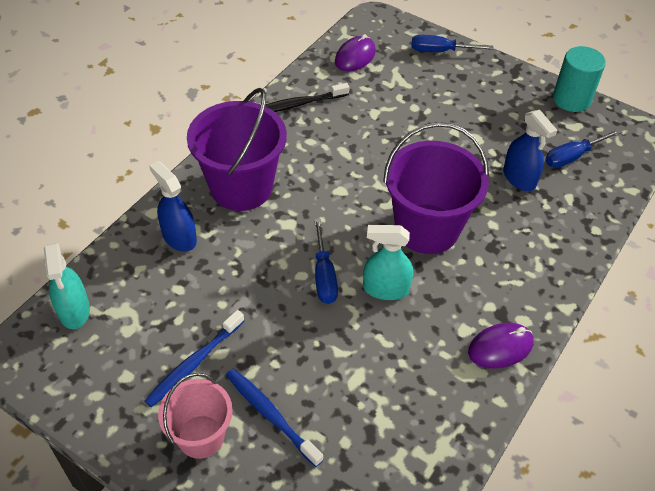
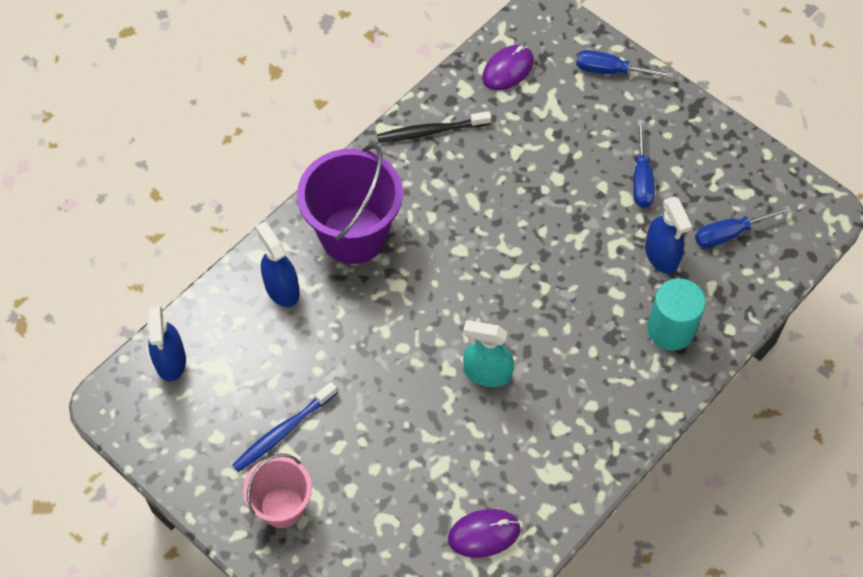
camera: 10 degrees right, 10 degrees up
(74, 310) = (170, 361): turquoise spray bottle -> blue spray bottle
(271, 415) = (351, 494): blue toothbrush -> none
(324, 275) = (426, 350): blue screwdriver -> blue screwdriver (641, 178)
(427, 229) = (545, 307): purple bucket -> none
(500, 347) = (591, 452): purple mouse -> purple mouse (484, 534)
(571, 99) = (750, 155): turquoise cylinder -> turquoise cylinder (670, 329)

